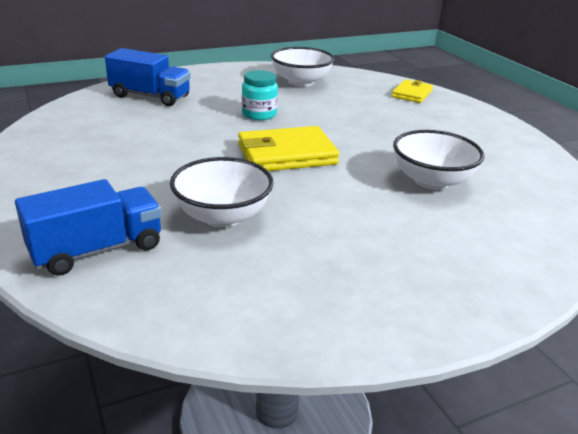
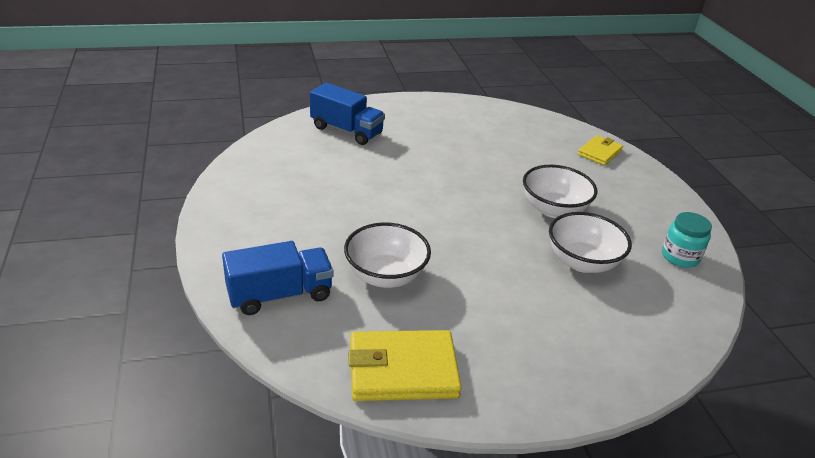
camera: 10 degrees right, 5 degrees up
(259, 114) = (442, 163): turquoise jar -> turquoise jar (680, 257)
(287, 154) = (457, 215): yellow wallet -> yellow wallet (403, 370)
(301, 82) = (492, 126): white bowl -> white bowl (553, 209)

